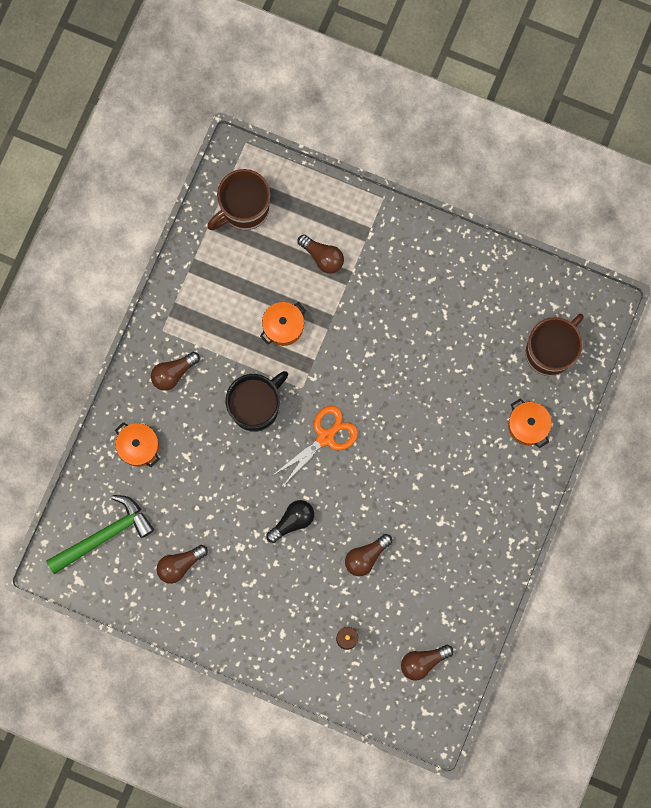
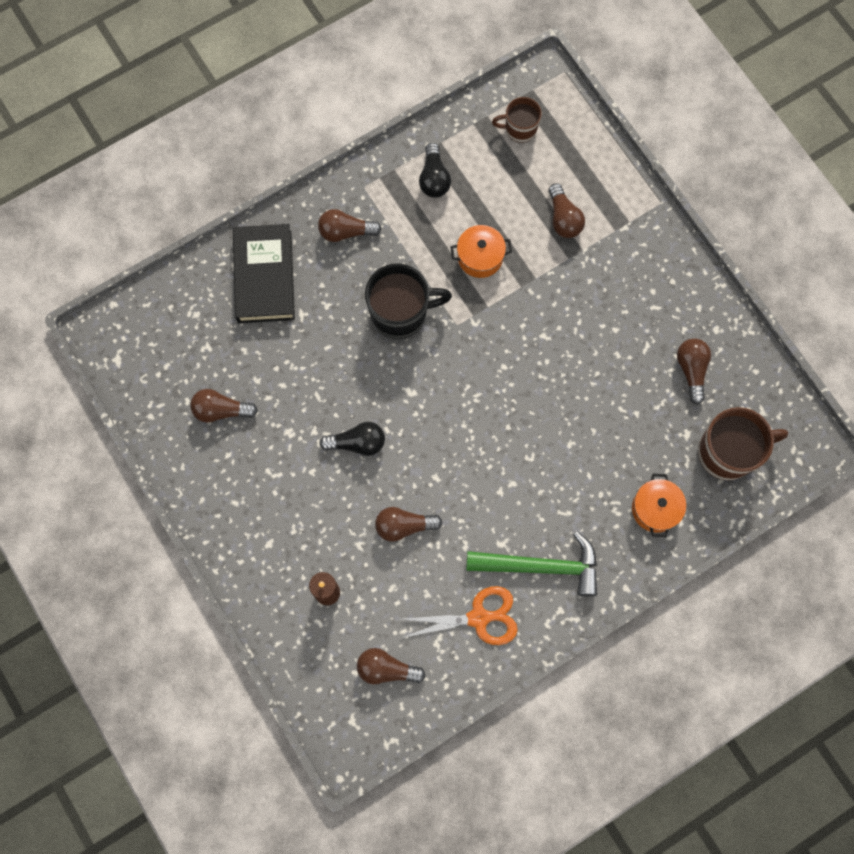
camera: 35 degrees right, 5 degrees down
(104, 535) = (172, 335): green hammer -> green hammer (541, 566)
(139, 447) = (264, 276): orange pot -> black book
(208, 289) = (434, 178): none -> black light bulb
(244, 209) = (519, 129): brown mug -> brown mug, size x0.59
(325, 437) = (446, 385): orange scissors -> orange scissors (478, 618)
(487, 309) = (691, 370): none -> brown light bulb

